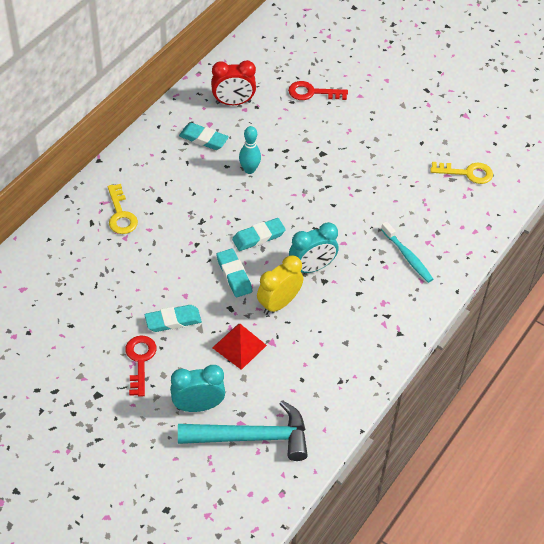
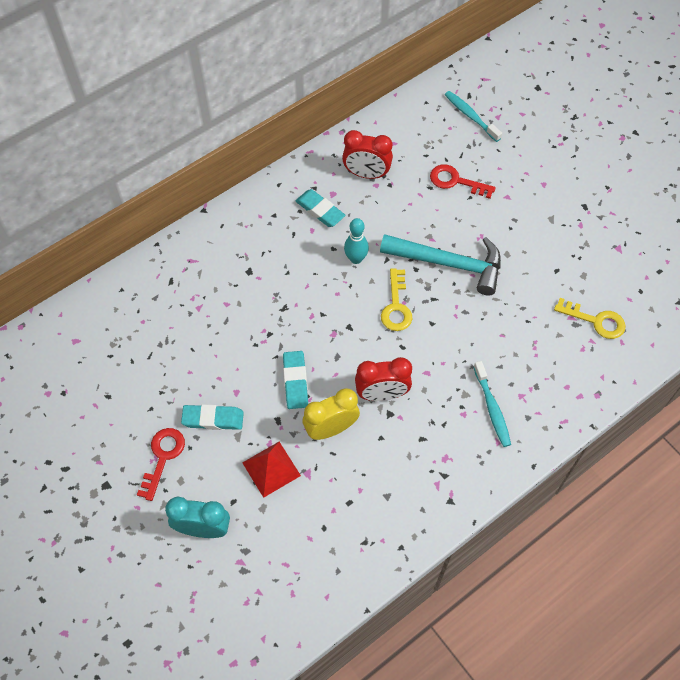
camera: 20 degrees right, 10 degrees up
(121, 214) = (203, 279): yellow key -> yellow key (396, 306)
(252, 437) = (246, 583): turquoise hammer -> turquoise hammer (449, 264)
(258, 237) = (337, 342): turquoise eraser -> none
(305, 40) = (470, 116): none -> turquoise toothbrush
(312, 267) = (382, 394): turquoise clock -> red clock

